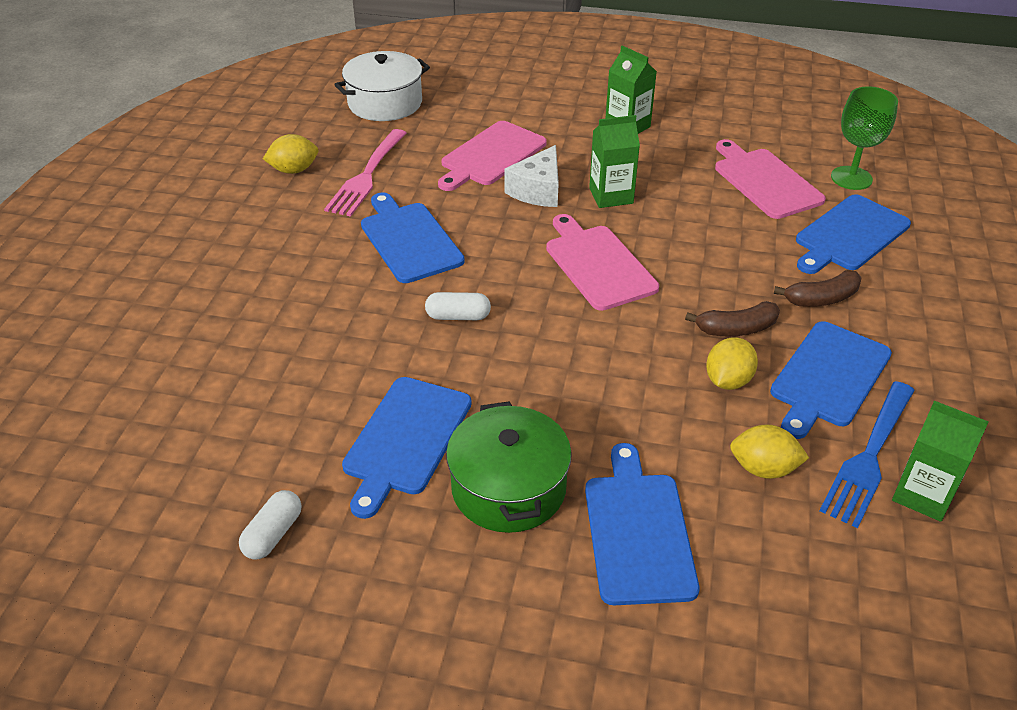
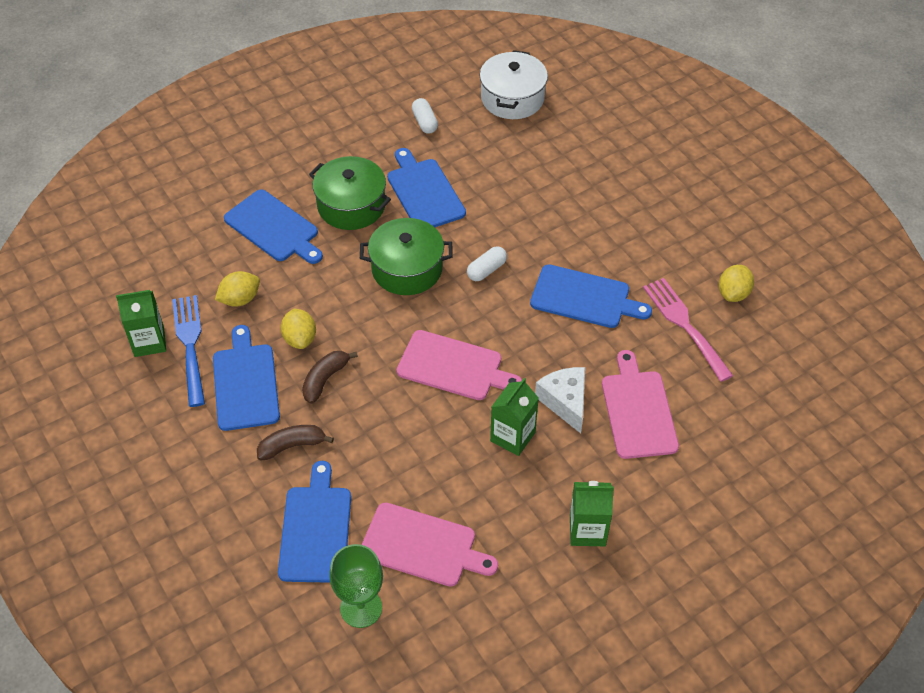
camera: 135 degrees right, 10 degrees up
(385, 103) = (786, 403): white pot -> white pot (512, 98)
(534, 371) = (407, 269): none -> green pot
(821, 299) = (292, 446): brown banana -> brown banana turned 45 degrees clockwise

